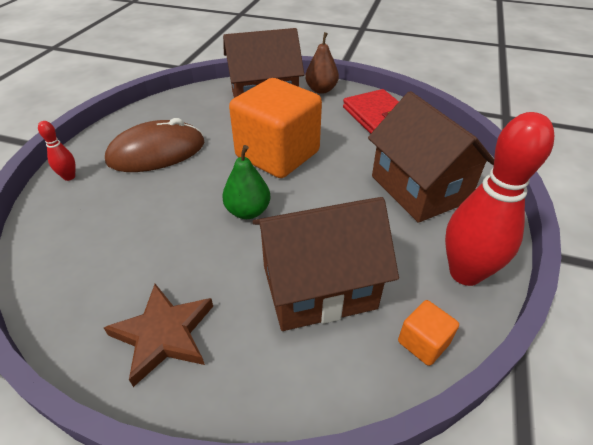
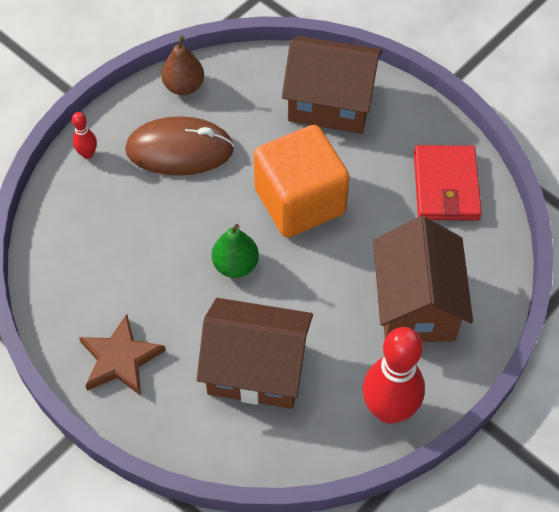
camera: 25 degrees right, 15 degrees up
(321, 90) = (407, 111): brown pear -> brown pear (184, 86)
(423, 342) = (309, 450): orange cube -> none

